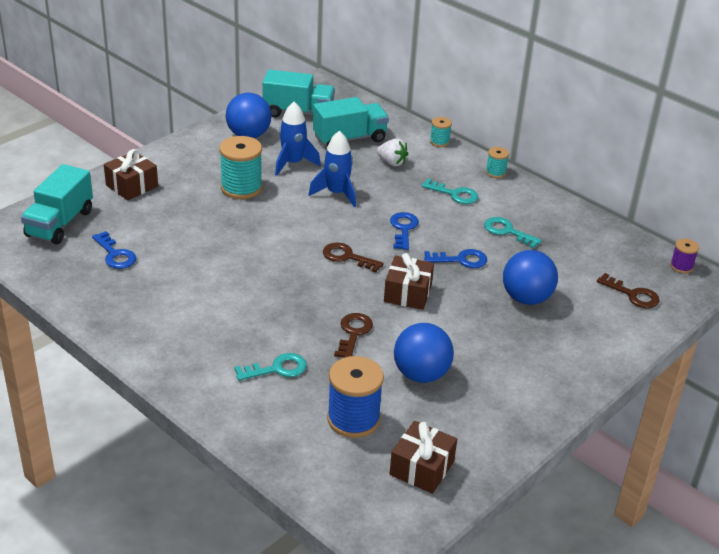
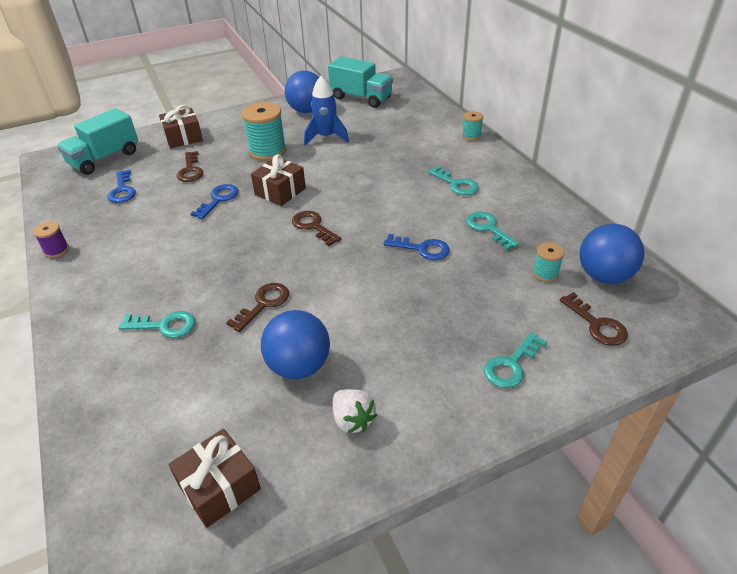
camera: 25 degrees right, 5 degrees up
(173, 221) = (190, 170): none -> brown key
(336, 193) = (345, 167): blue rocket -> none
(349, 139) = (390, 123): turquoise truck -> none
(353, 419) = (193, 402): blue spool -> none
(392, 162) = (414, 148): white strawberry -> white strawberry (352, 420)
(403, 229) = (385, 209): blue key -> blue key (218, 199)
(407, 293) = (346, 273): brown gift -> brown gift (280, 191)
(495, 172) = (510, 170): turquoise spool -> turquoise spool (545, 273)
(526, 298) = (468, 303): blue ball -> blue ball (604, 276)
(585, 337) = (511, 365): none -> turquoise key
(681, 266) = (674, 302): purple spool -> purple spool (56, 250)

